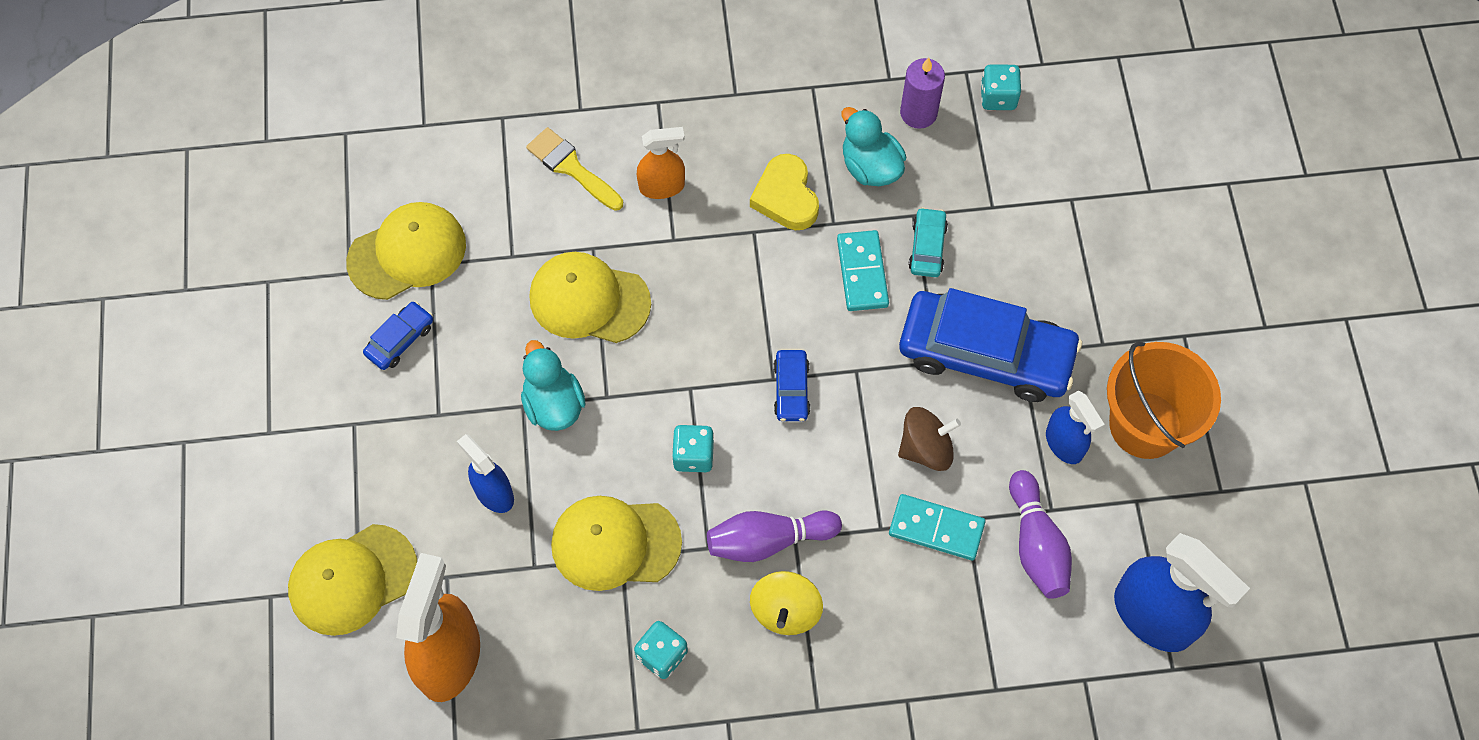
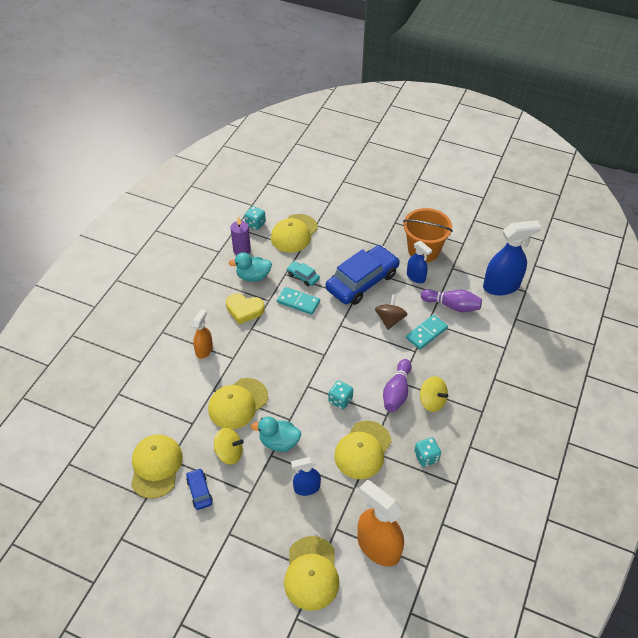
camera: 60 degrees left, 15 degrees down
(490, 342) = (229, 453): none -> yellow spinning top
(571, 167) = (167, 379): yellow brush -> none
(791, 389) = (333, 351): blue car -> none
(1022, 174) = (294, 233): none -> yellow cap
(1064, 444) = (416, 277): blue spray bottle -> blue spray bottle turned 45 degrees clockwise

